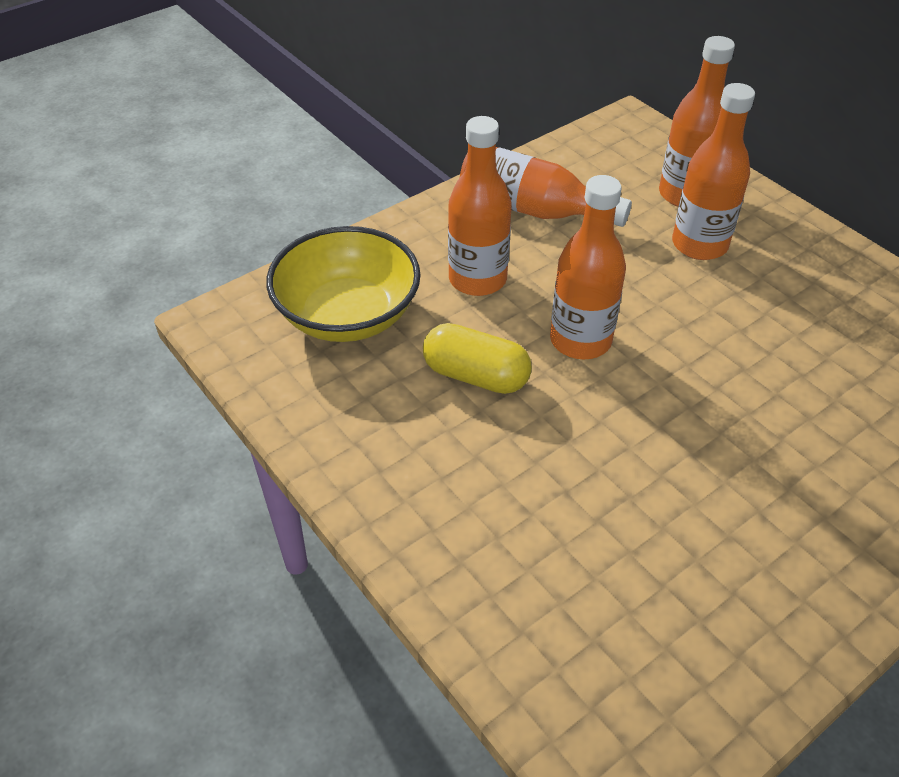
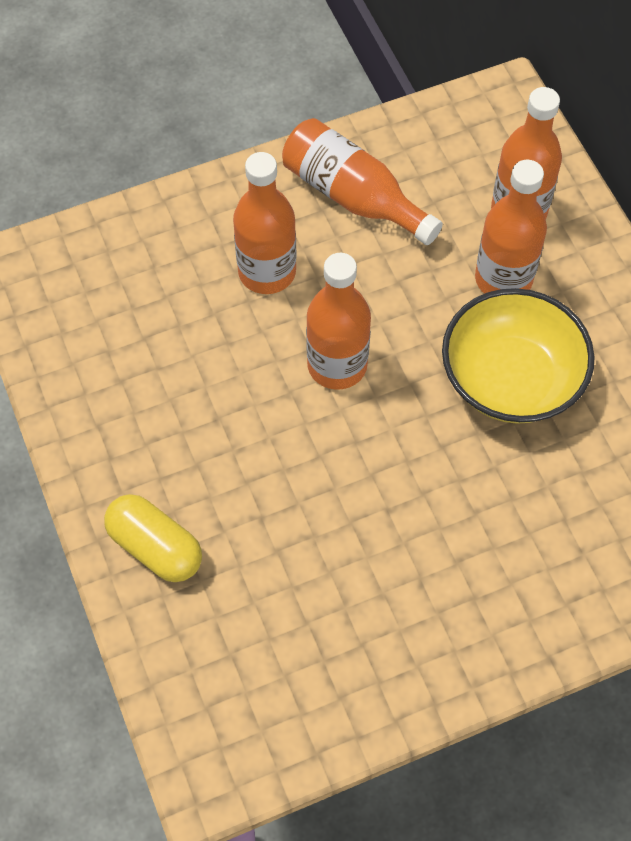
camera: 15 degrees right, 15 degrees up
(347, 315) = (132, 286): yellow bowl -> yellow bowl (511, 378)
(476, 375) = (226, 381): yellow capsule -> yellow capsule (155, 547)

